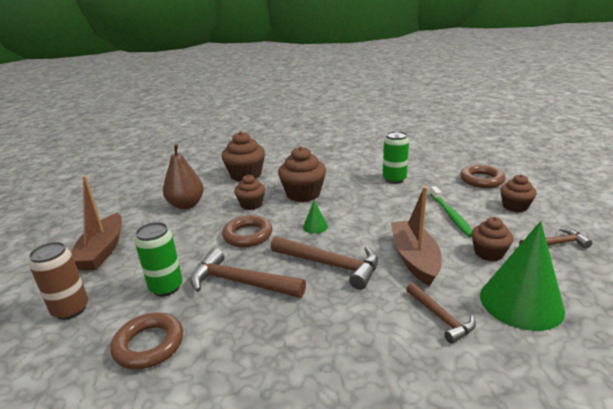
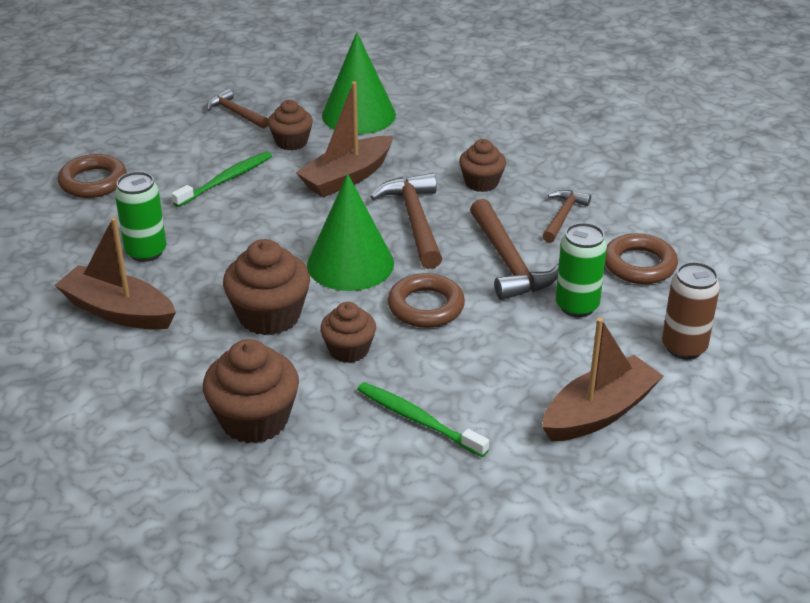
camera: 130 degrees left, 10 degrees up
(186, 205) = (418, 420): brown pear -> green toothbrush
(315, 226) = (350, 264): green cone -> green cone, size x2.33
(352, 166) = (118, 311): none -> brown boat
(441, 317) = (422, 143): brown hammer -> brown hammer (563, 216)
(515, 206) = (163, 146): brown cupcake -> brown cupcake (481, 182)

